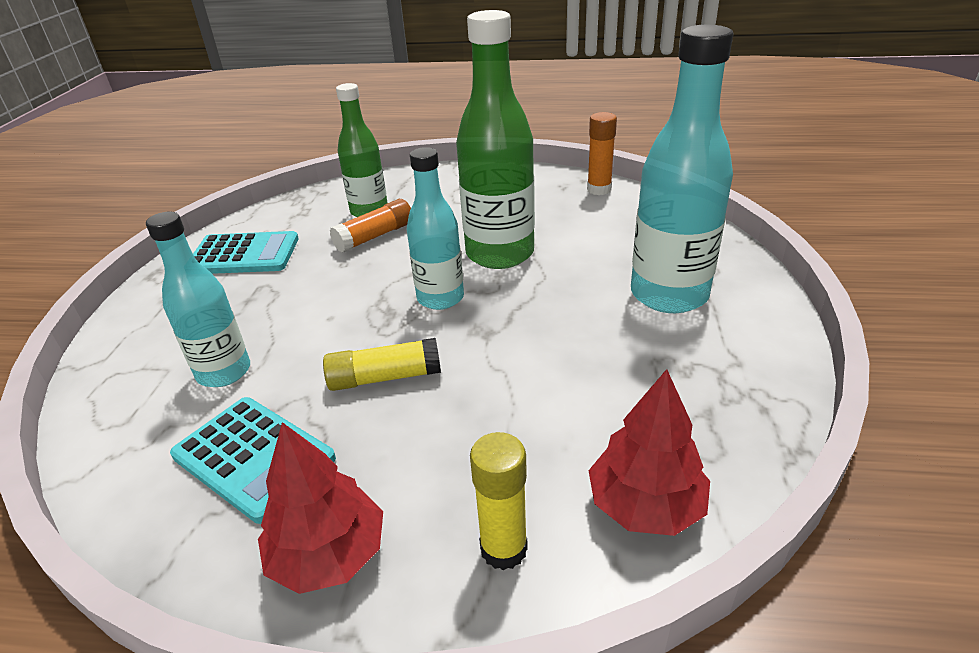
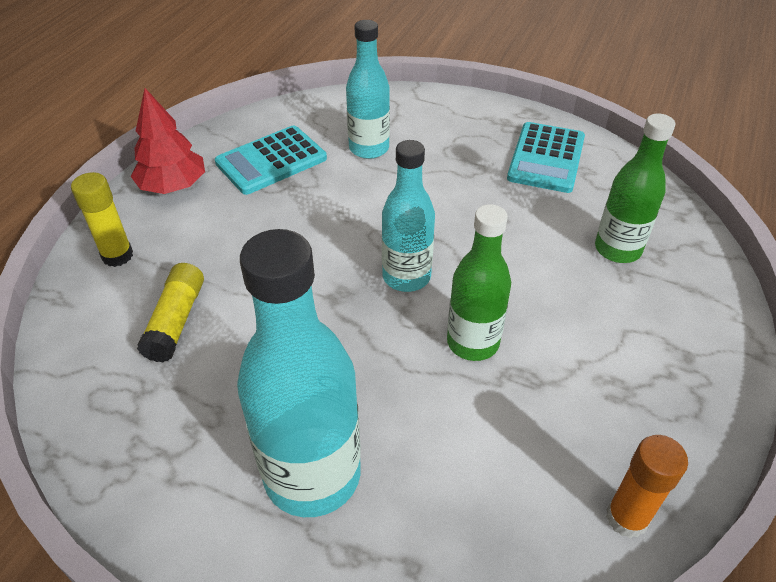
camera: 105 degrees right, 10 degrees up
(375, 236) = (553, 247): orange glue stick -> none
(384, 377) = (312, 225): yellow glue stick -> yellow glue stick (176, 321)
(500, 254) = (472, 342): green bottle -> green bottle, size x0.63
(645, 505) = (88, 335): red tree -> none

